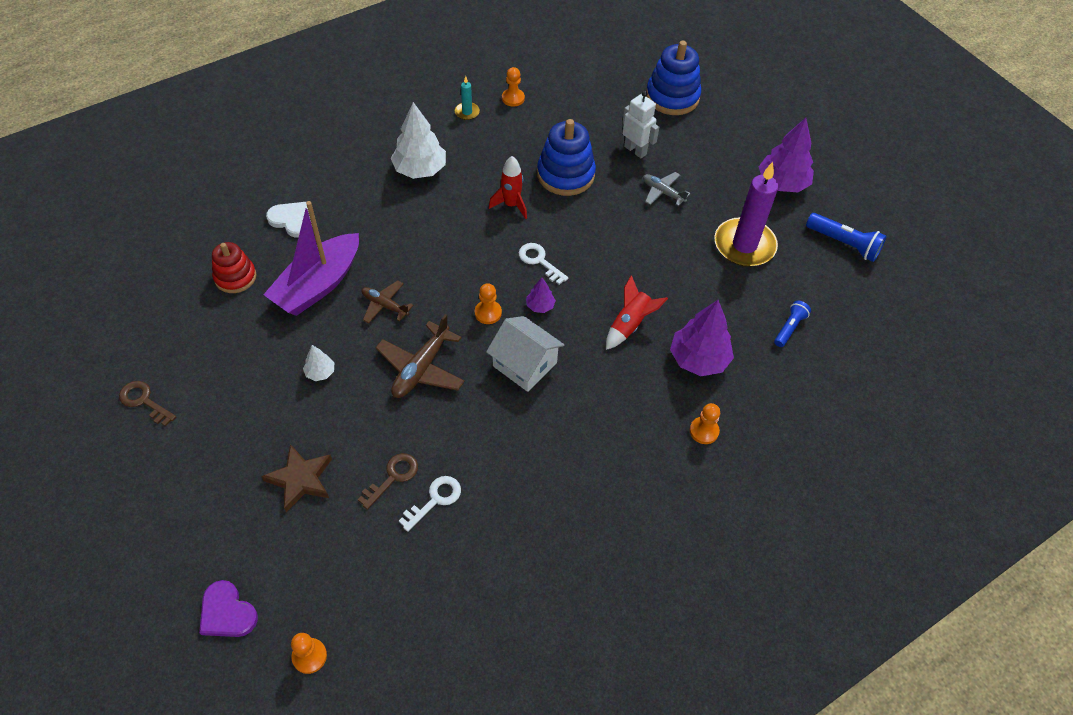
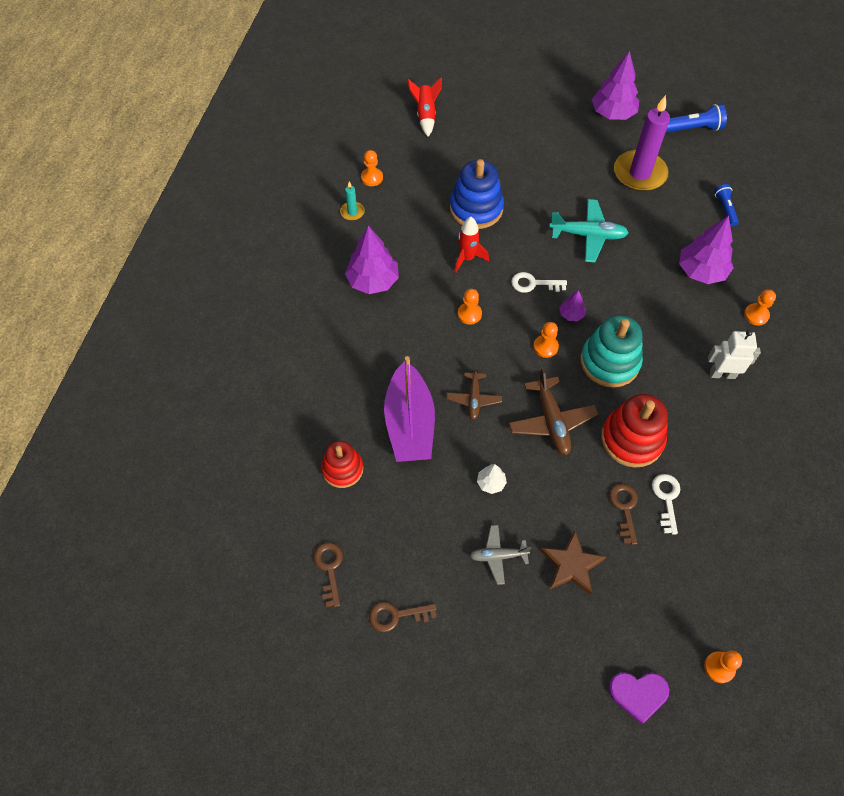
camera: 40 degrees left, 5 degrees up
(144, 333) = (329, 569): none -> brown key
(292, 220) = (328, 392): white heart -> none
(385, 305) = (474, 399): brown plane -> brown plane turned 75 degrees counterclockwise
(420, 169) = (373, 281): white tree -> purple tree
(460, 245) = (469, 314): none -> orange pawn
(466, 434) = (632, 439): none -> red stacking toy
(524, 364) = (609, 362): white house -> turquoise stacking toy
(630, 324) = (638, 282): red rocket -> red rocket (425, 115)
(633, 259) = (588, 235): none -> turquoise plane
(635, 150) = (499, 156): white robot -> white robot (722, 374)
(663, 192) = (551, 174): grey plane -> grey plane (498, 556)
(672, 97) = (477, 100): blue stacking toy -> none

